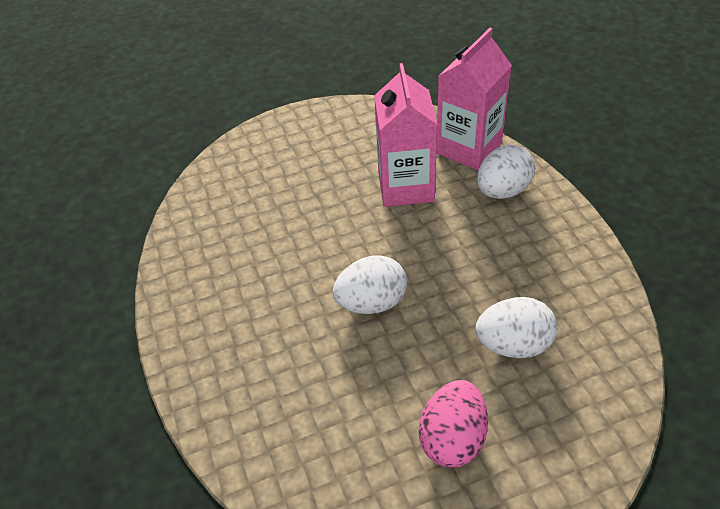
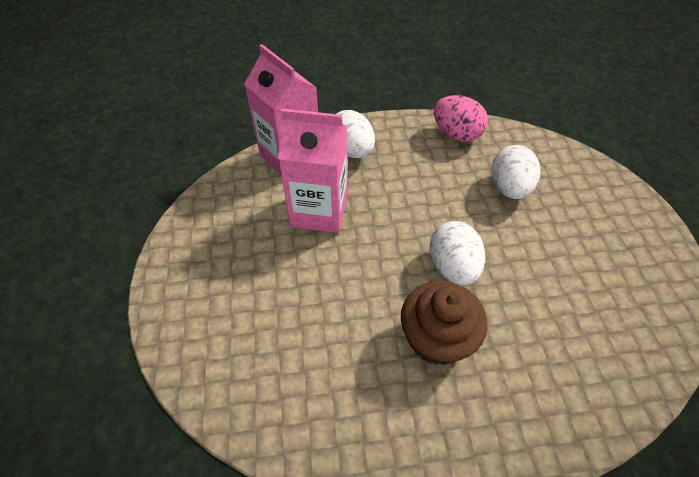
camera: 80 degrees left, 5 degrees up
(285, 301) = (436, 338): none -> brown cupcake
(452, 438) = (590, 244): pink egg -> pink egg (456, 134)

